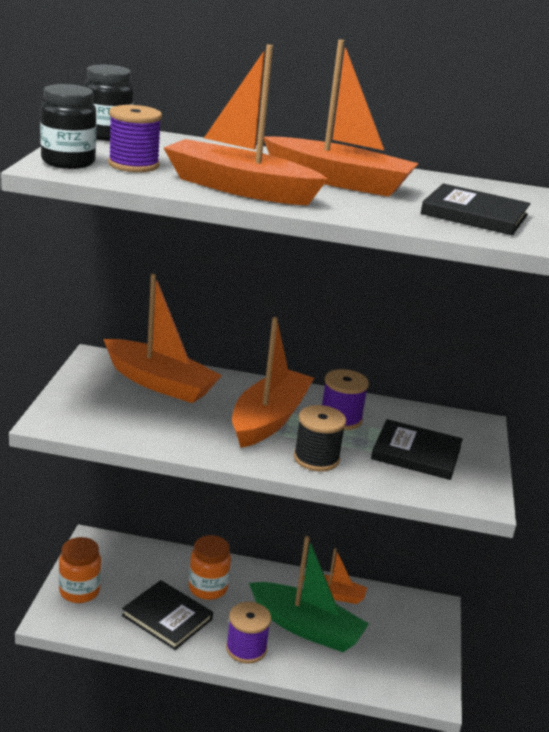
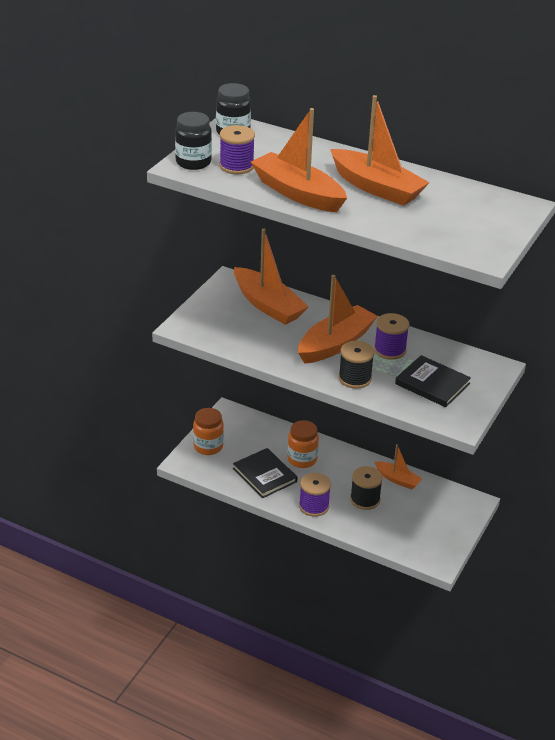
camera: 20 degrees right, 10 degrees up
(306, 627) = (365, 499): green boat -> black spool
(474, 214) = (455, 227): black book -> none

